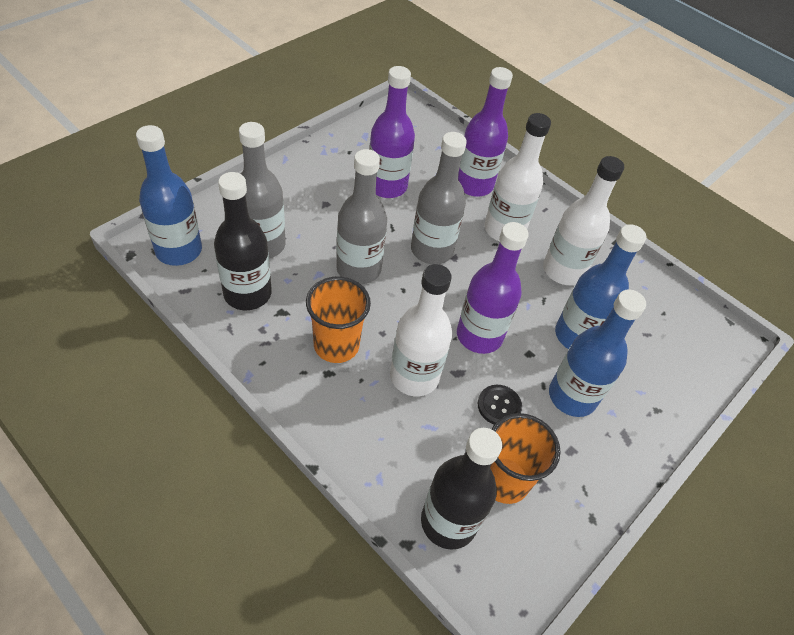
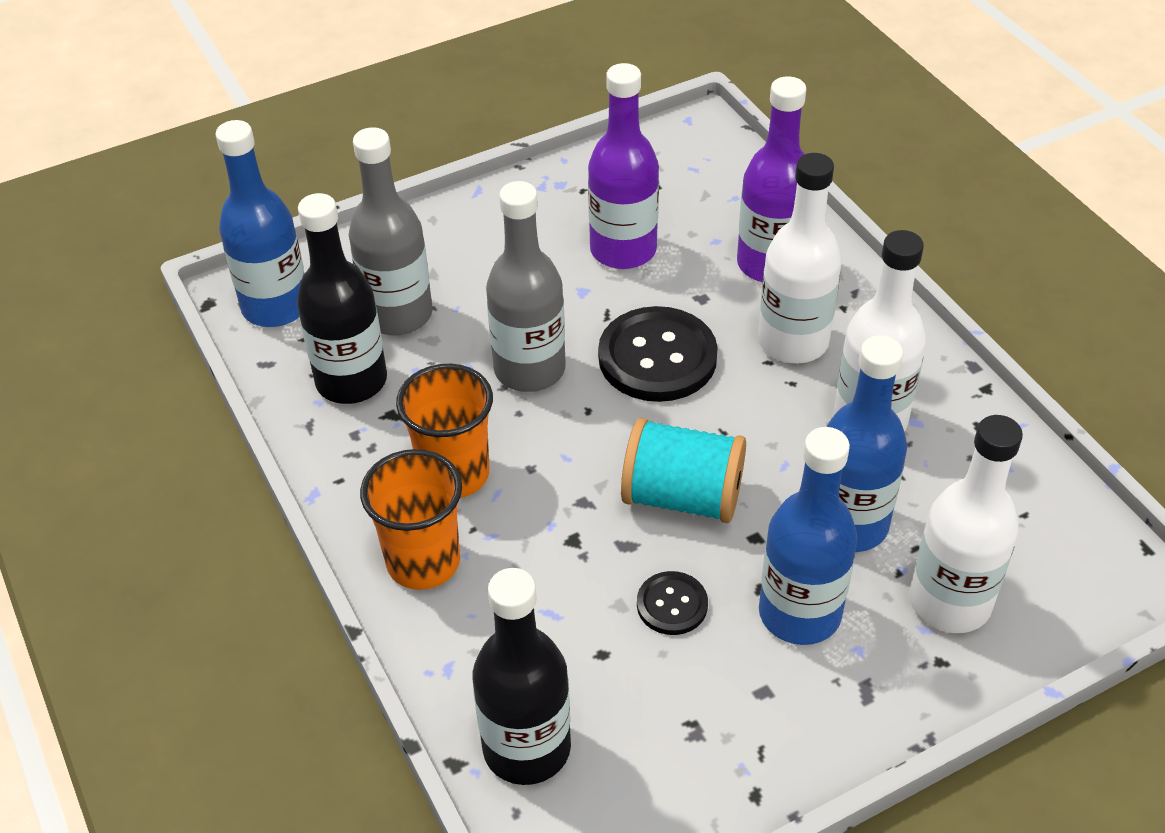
camera: 25 degrees right, 5 degrees down
(414, 376) = (555, 538): white bottle -> white bottle (949, 602)
(432, 250) = (657, 357): grey bottle -> black button
(479, 335) = (682, 497): purple bottle -> turquoise spool
(504, 480) = (636, 710): orange cup -> orange cup (423, 562)

